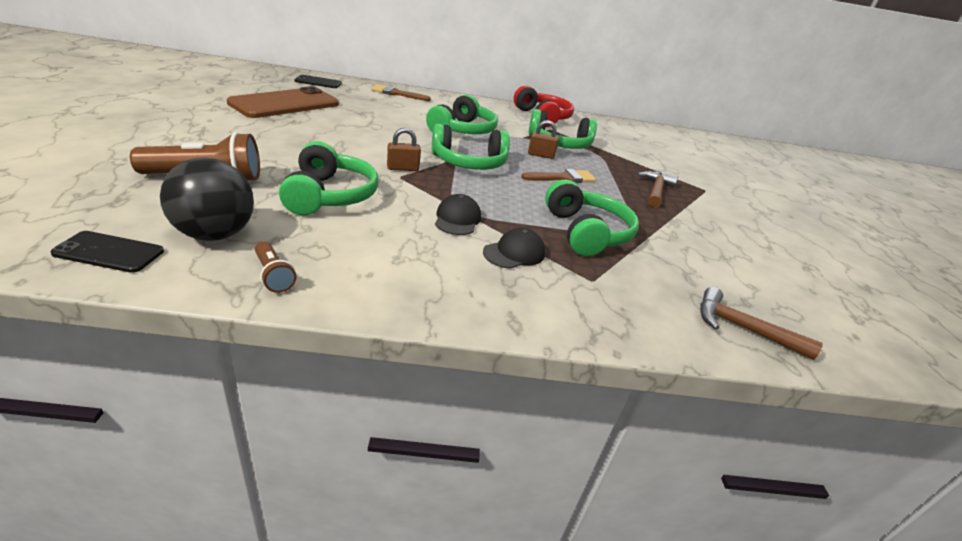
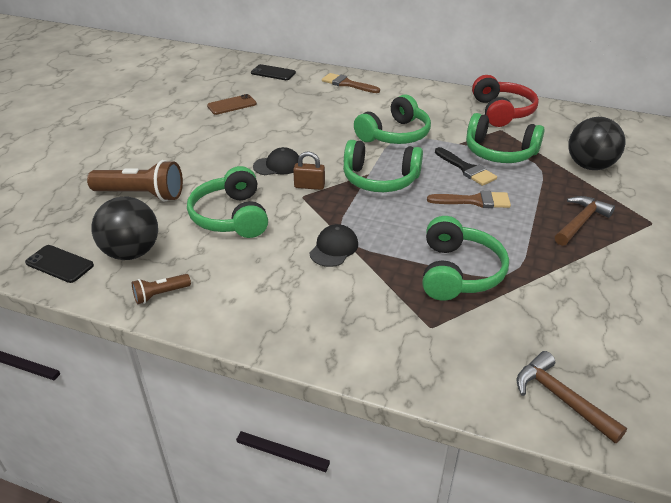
camera: 25 degrees right, 5 degrees up
(273, 275) = (160, 294): brown flashlight -> brown flashlight turned 75 degrees clockwise
(285, 104) = (232, 105): brown phone -> brown phone, size x0.49
(329, 195) = (231, 216): green headphones -> green headphones turned 150 degrees clockwise
(514, 253) = (369, 290): black cap -> black cap (277, 165)
(540, 155) = (466, 169): brown padlock -> black brush
(633, 153) = (589, 166): none -> black ball

